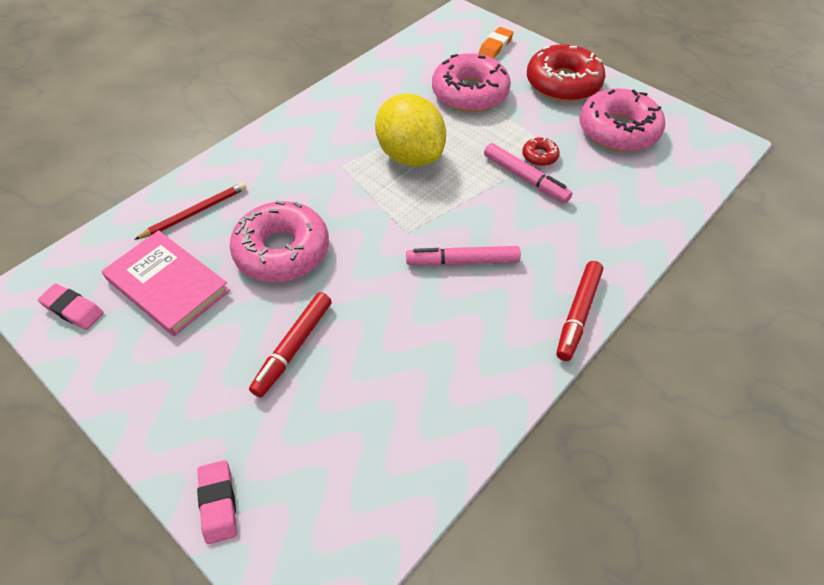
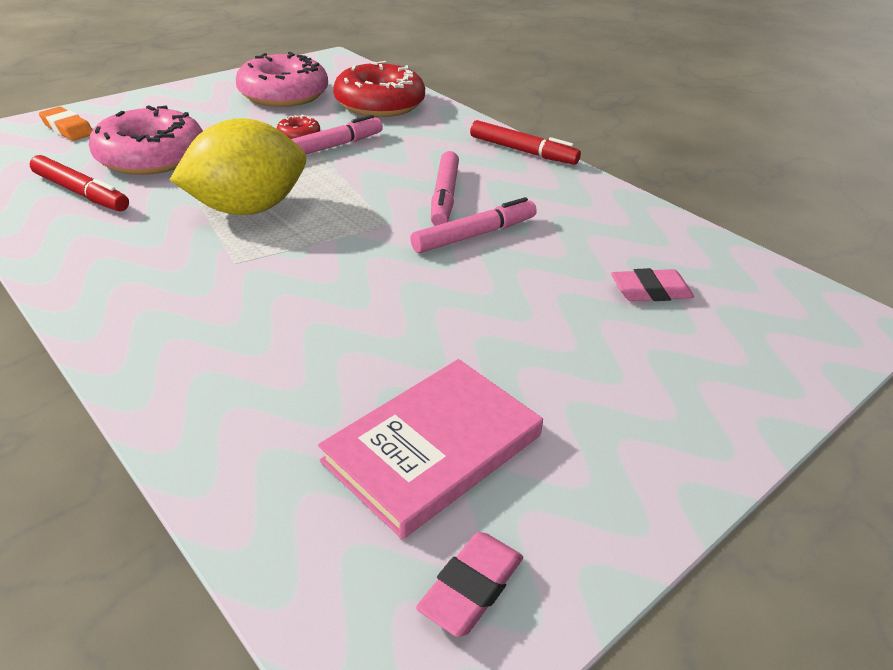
camera: 85 degrees left, 15 degrees down
(195, 212) = (267, 419): red pencil -> none
(218, 503) = (784, 384): pink eraser -> pink eraser (650, 291)
(282, 251) = (390, 323): pink donut -> none
(293, 347) = (561, 320): red marker -> red marker (81, 193)
(404, 287) = (474, 235): none -> pink marker
(563, 83) = (183, 105): red donut -> red donut (379, 104)

